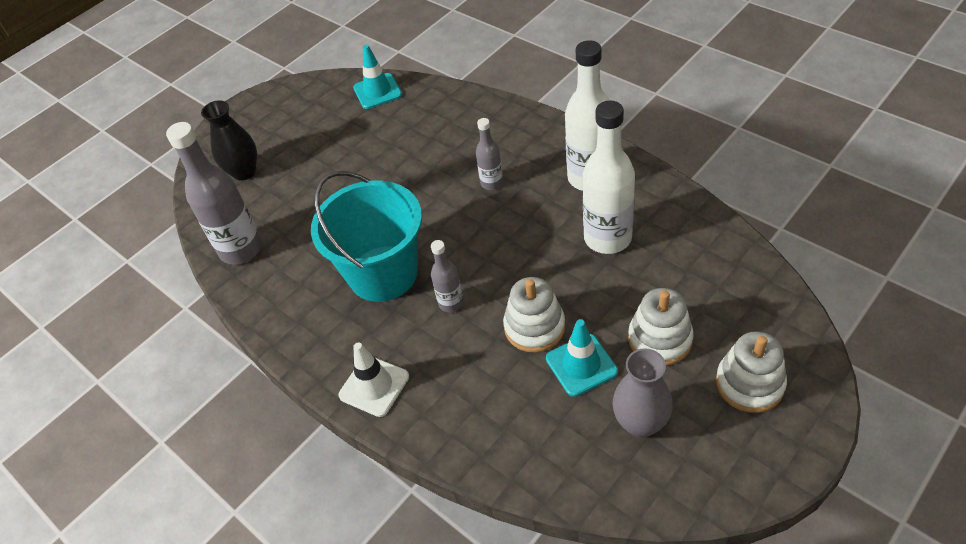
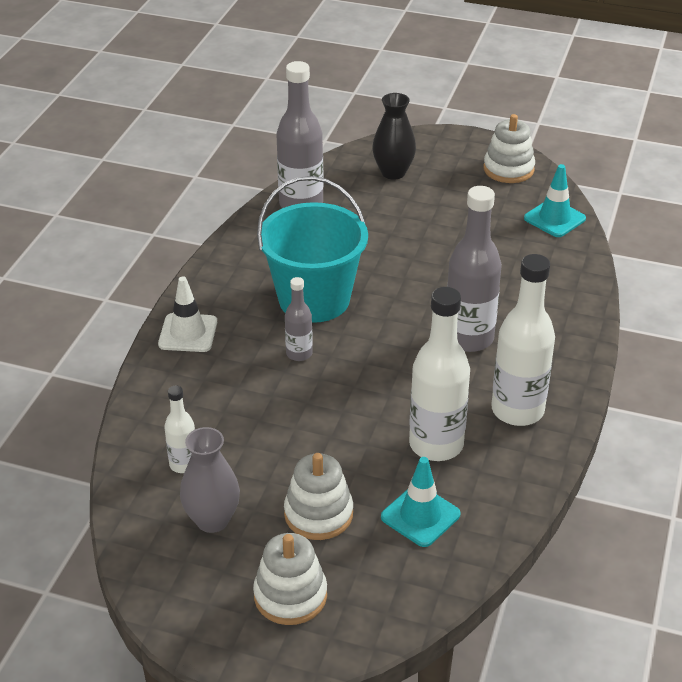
camera: 60 degrees right, 10 degrees down
(492, 183) = (469, 338): grey bottle -> grey bottle, size x1.92
(534, 327) = (295, 418): white stacking toy -> white stacking toy (508, 169)
(558, 431) = (183, 464): none -> white bottle
(581, 365) = (263, 462): turquoise traffic cone -> turquoise traffic cone (420, 516)

